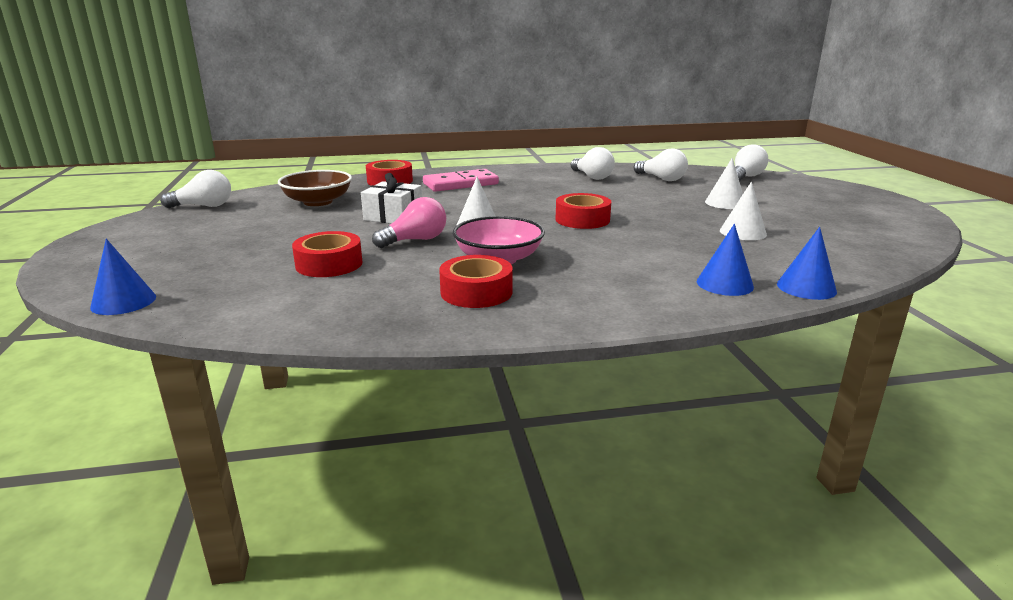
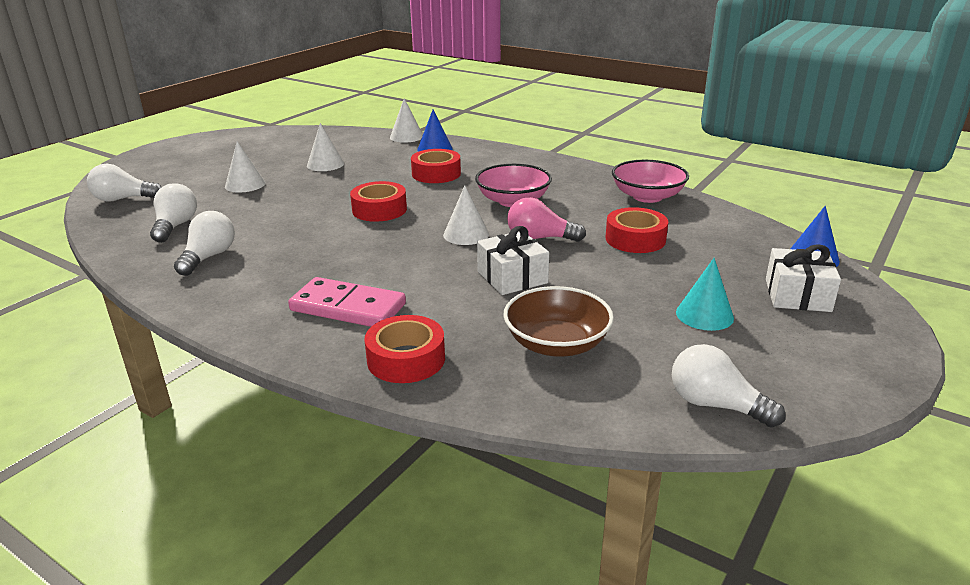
camera: 135 degrees left, 5 degrees up
(146, 266) = (797, 295): none -> white gift
(227, 235) = (704, 315): none -> turquoise cone
(365, 312) = (647, 196): none -> pink bowl
(476, 292) = (567, 186): red tape -> red tape (436, 174)
(806, 287) = (406, 136): blue cone -> white cone

